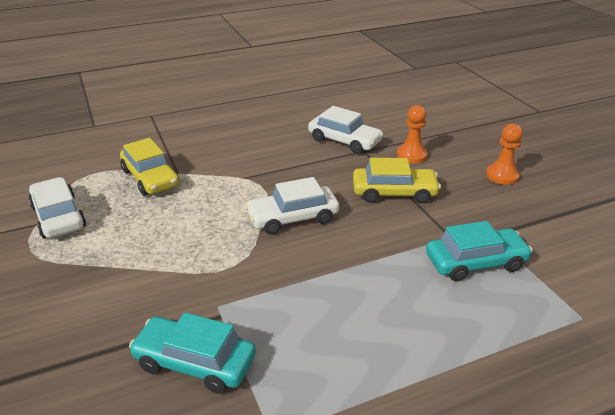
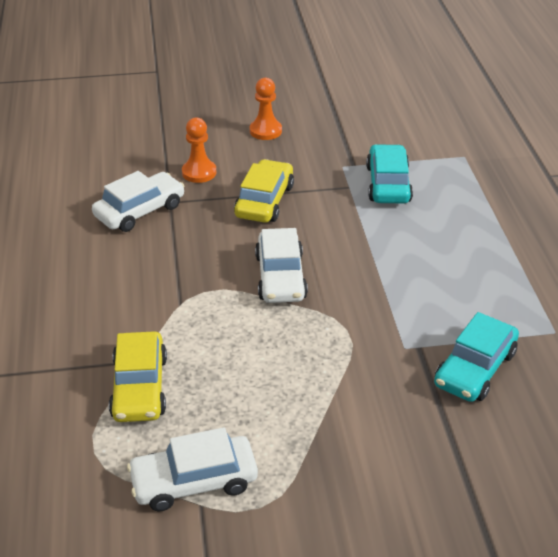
camera: 75 degrees left, 5 degrees up
(150, 178) = (139, 387): yellow car -> yellow car turned 105 degrees clockwise

